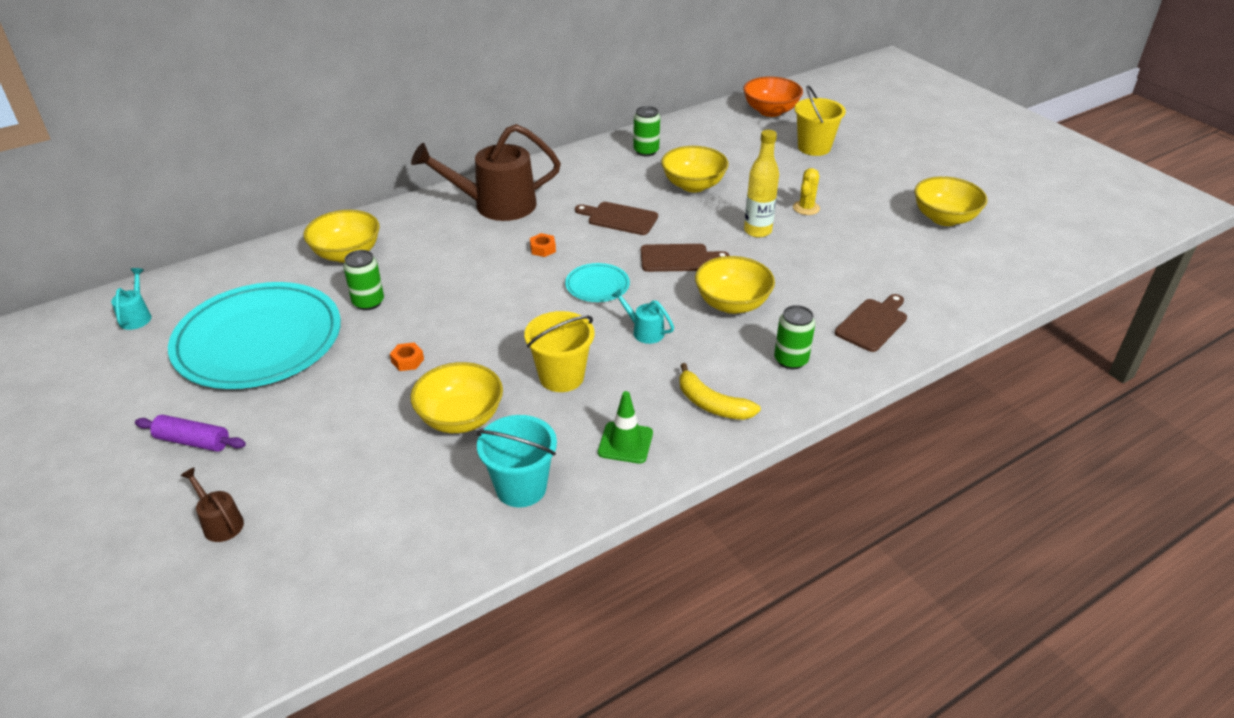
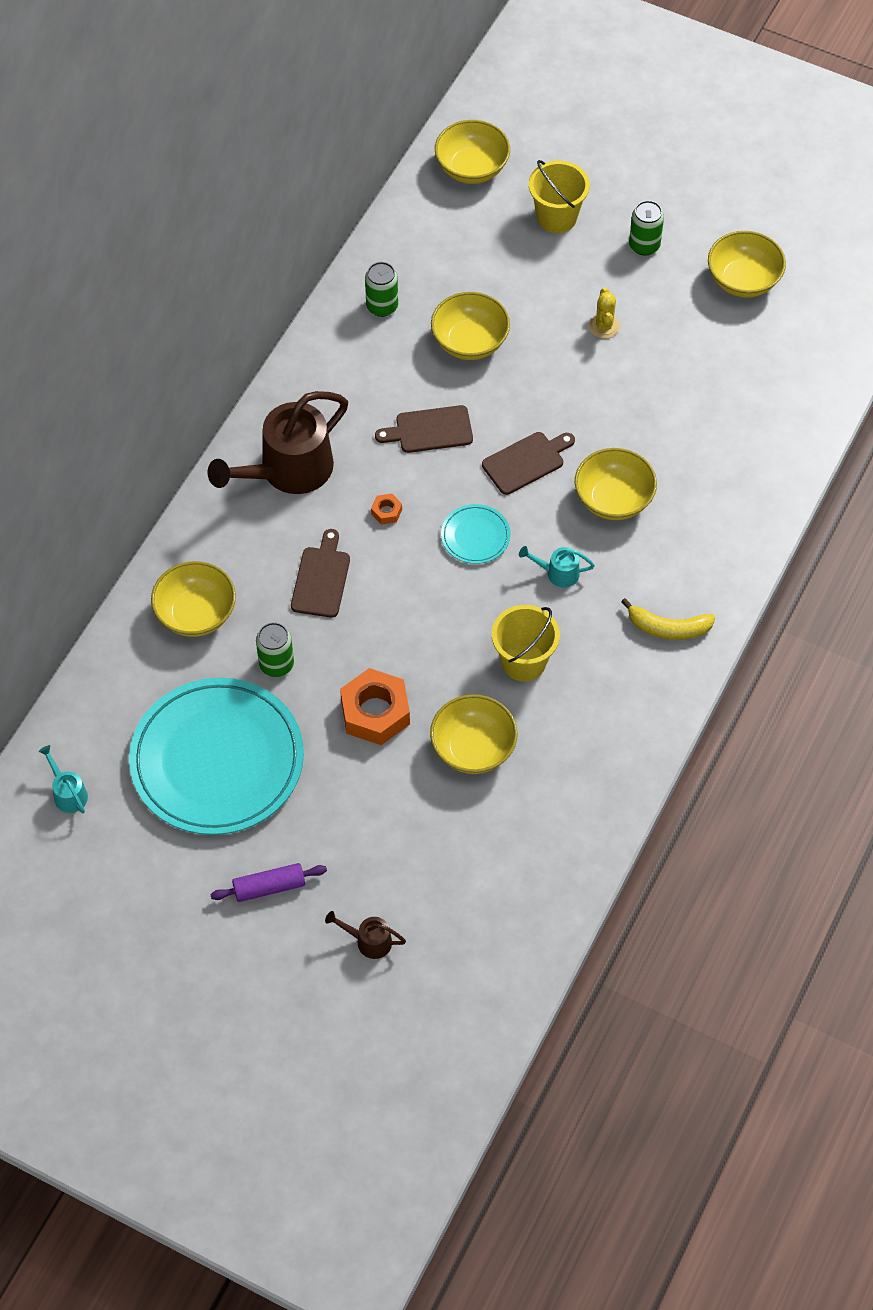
camera: 30 degrees left, 20 degrees up
(407, 361) = (375, 712): orange nut -> orange nut, size x2.24
(521, 488) = (575, 788): turquoise bucket -> none
(625, 443) = (625, 703): green traffic cone -> none
(757, 231) = (577, 385): yellow bottle -> none
(770, 111) = (472, 168): orange bowl -> yellow bowl
(791, 360) = (703, 545): green can -> green can (644, 245)
(872, 323) = (748, 464): brown cutting board -> brown cutting board (321, 579)

